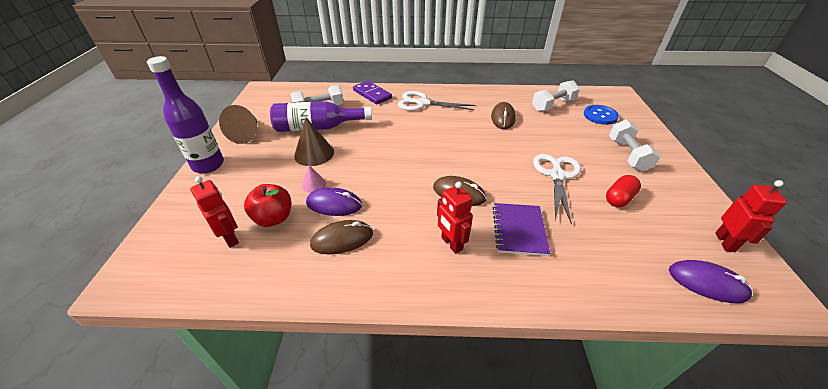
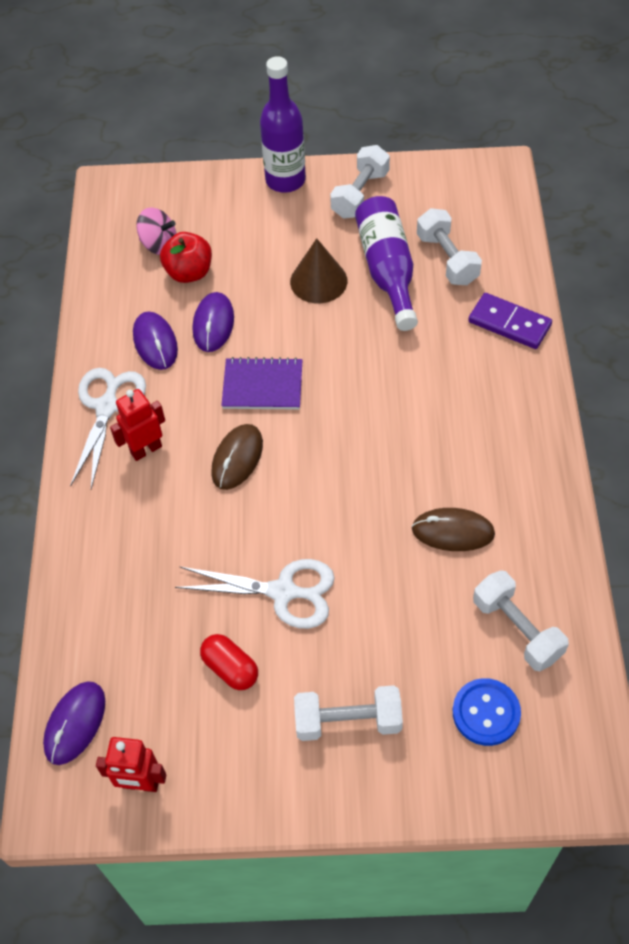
camera: 90 degrees right, 15 degrees up
(230, 238) = (159, 245): red robot -> pink spinning top
(246, 134) = (360, 194): brown cone -> white dumbbell
(313, 184) = (250, 296): pink cone -> none
(342, 239) = (155, 342): brown mouse -> purple mouse
(372, 94) = (509, 323): purple domino -> purple domino turned 75 degrees clockwise
(422, 103) = (488, 403): white scissors -> white scissors (107, 407)
(519, 230) = (167, 524): purple notebook -> purple notebook (262, 386)

